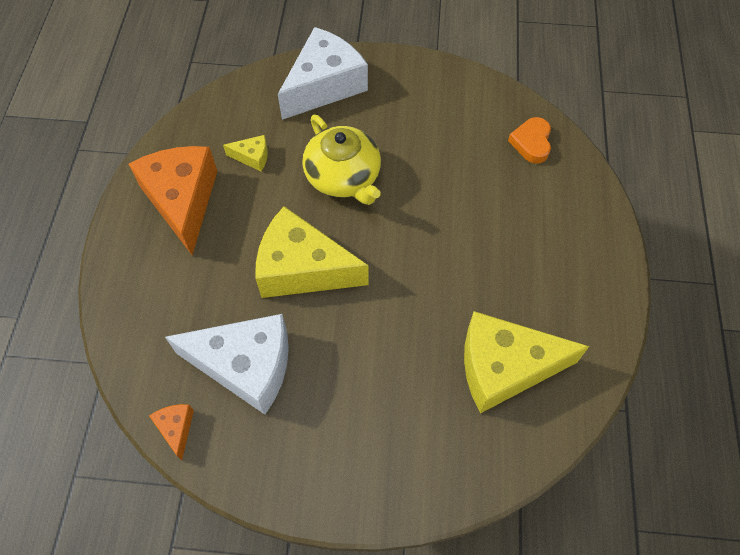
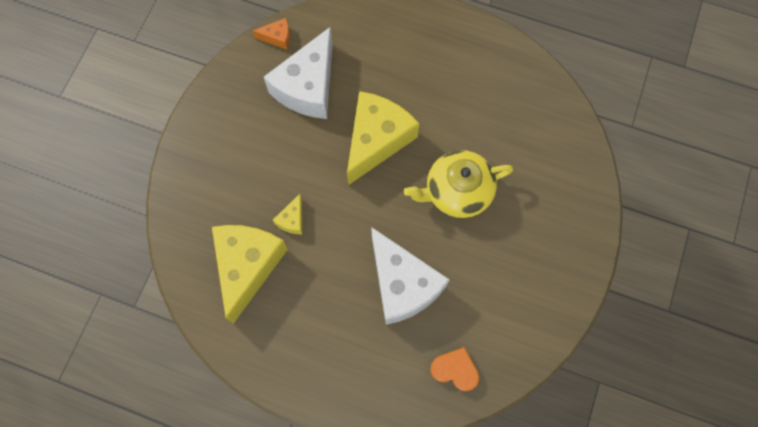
camera: 105 degrees right, 10 degrees up
(182, 200) = (464, 65): orange cheese -> none
(252, 157) = (496, 123): yellow cheese -> yellow cheese (292, 220)
(324, 85) = (565, 199): white cheese -> white cheese (402, 284)

